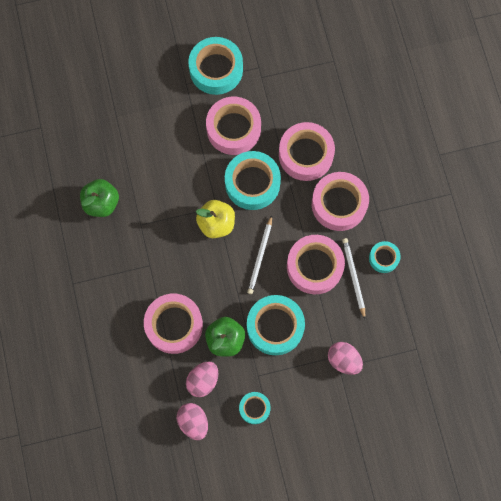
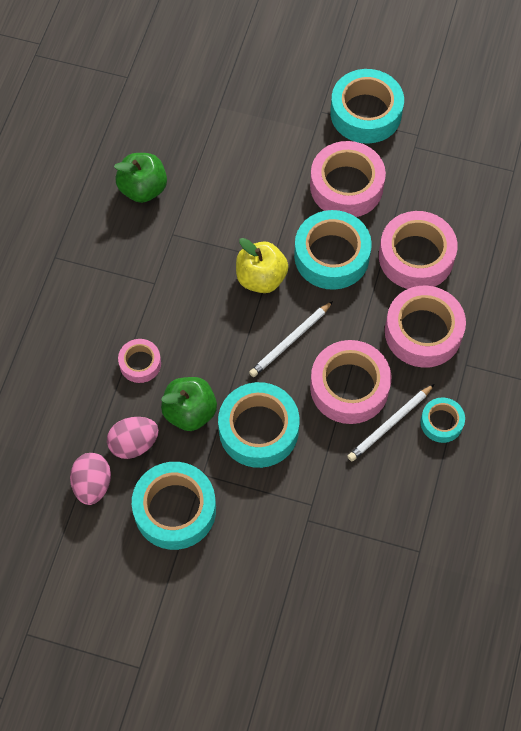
camera: 30 degrees right, 10 degrees down
(174, 325) = (140, 363): pink tape -> pink tape, size x0.53
(254, 408) = (175, 509): turquoise tape -> turquoise tape, size x1.87
(343, 360) = (319, 514): pink egg -> none
(353, 277) = (390, 424): white pencil -> white pencil turned 150 degrees counterclockwise

